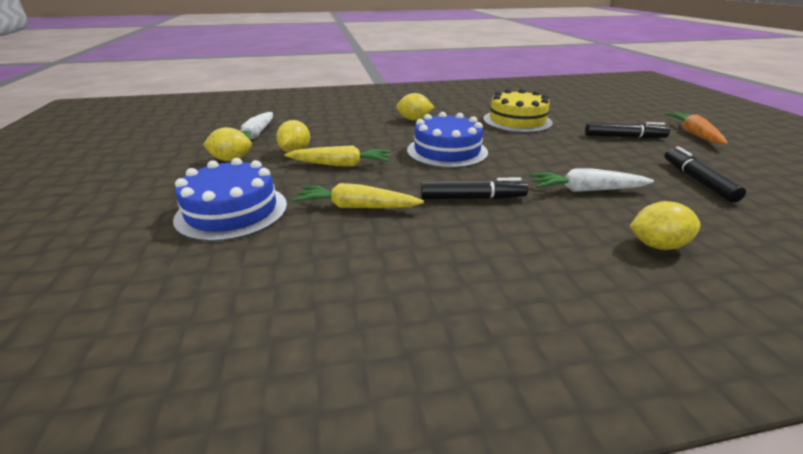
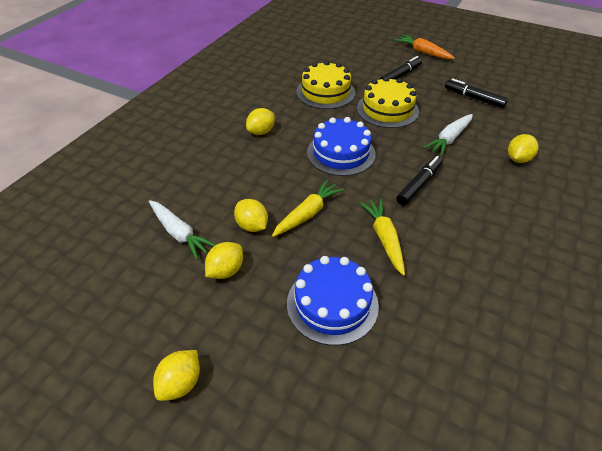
camera: 50 degrees left, 15 degrees up
(94, 184) = (180, 383): none -> yellow lemon
(356, 207) = (384, 239): yellow carrot -> yellow carrot turned 120 degrees clockwise
(556, 148) = (387, 109): none -> yellow cake

